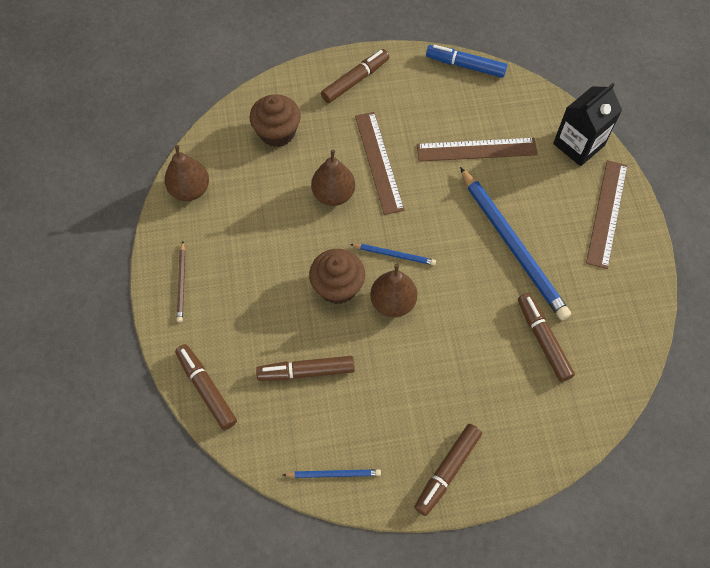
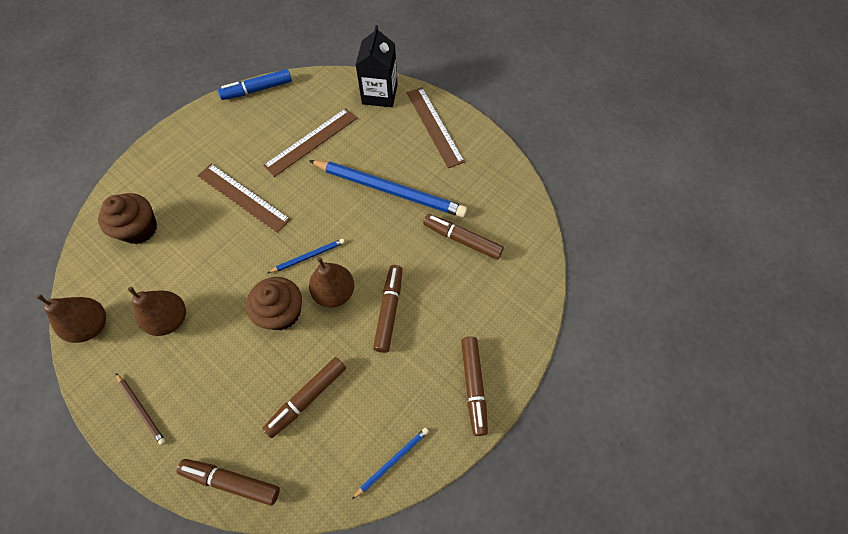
camera: 40 degrees left, 0 degrees up
(333, 194) = (224, 245): brown pear -> brown pear (170, 319)
(355, 80) = (177, 150): brown marker -> brown marker (389, 310)

